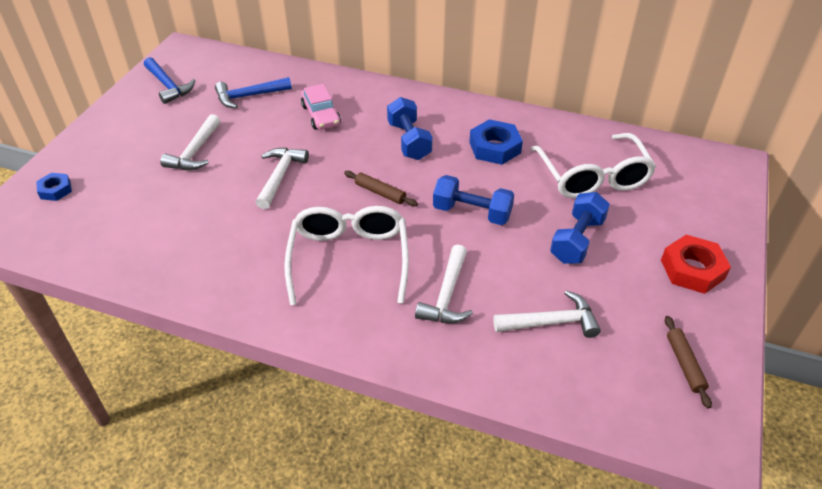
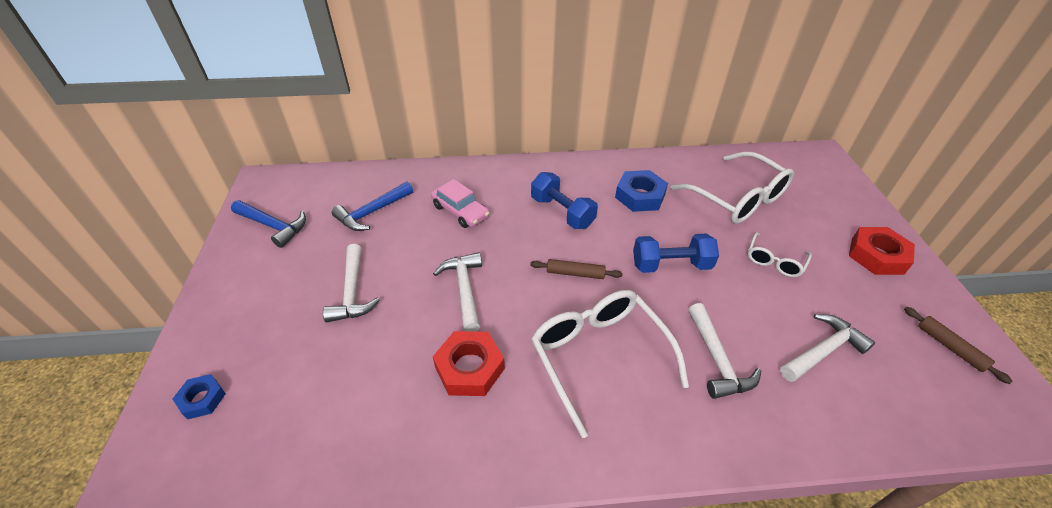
camera: 25 degrees left, 0 degrees up
(244, 232) = (469, 368): none -> red nut
(577, 240) = (774, 261): blue dumbbell -> white glasses

